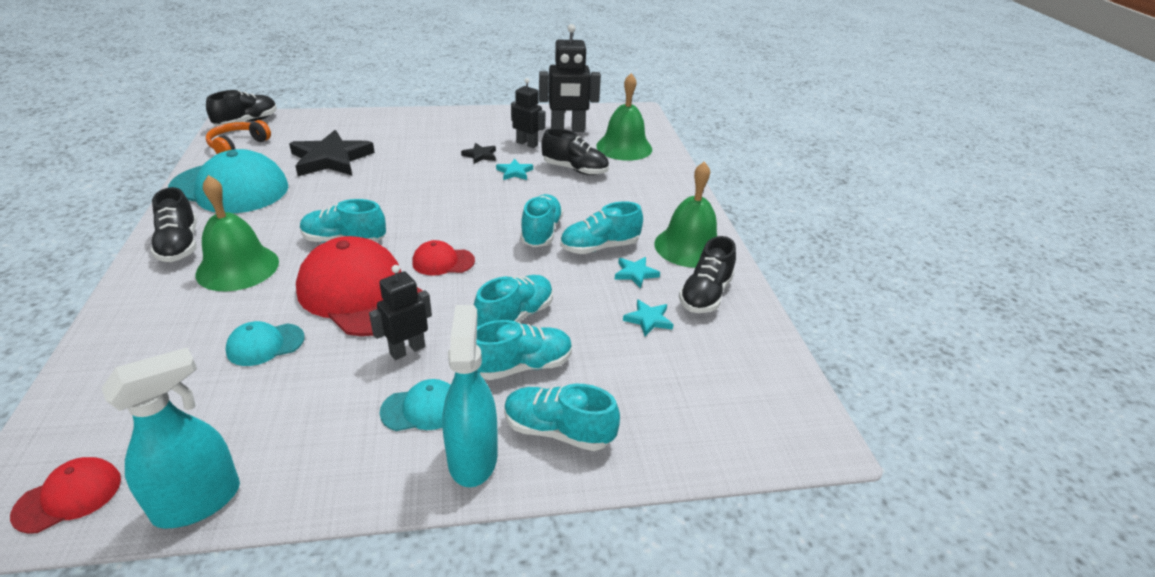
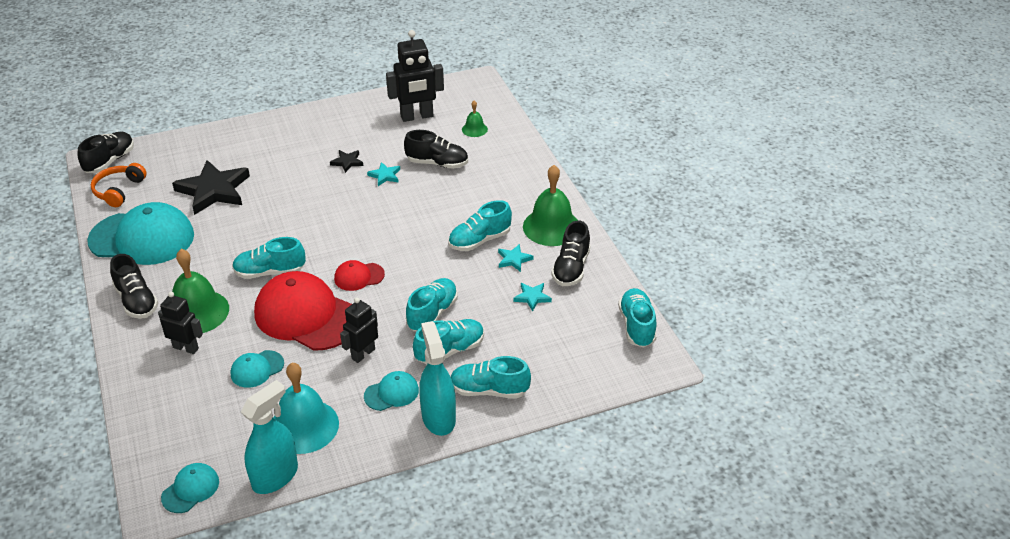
camera: 10 degrees left, 5 degrees up
(68, 497) = (190, 489): red cap -> turquoise cap
(281, 432) = (304, 426): none -> turquoise bell
(527, 144) = (385, 140): black robot -> black robot (186, 348)
(541, 232) = (428, 234): turquoise shoe -> turquoise shoe (637, 326)
(624, 147) = (474, 129): green bell -> green bell, size x0.50

